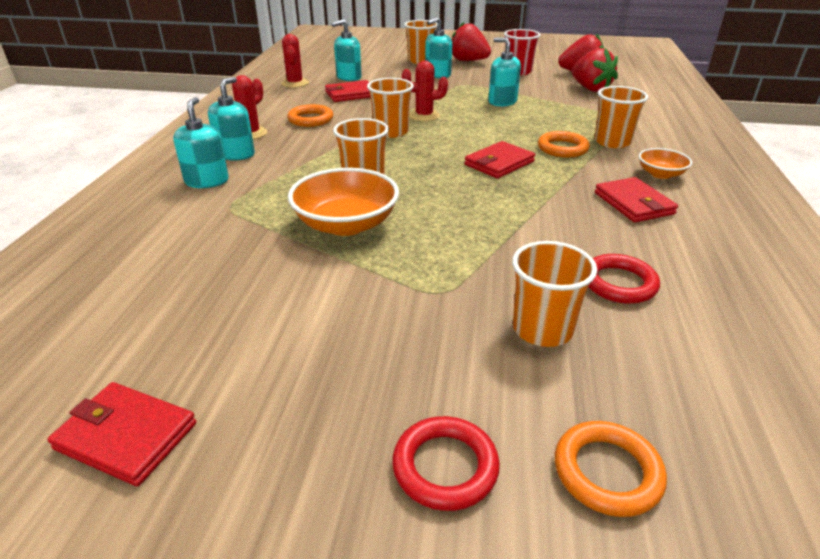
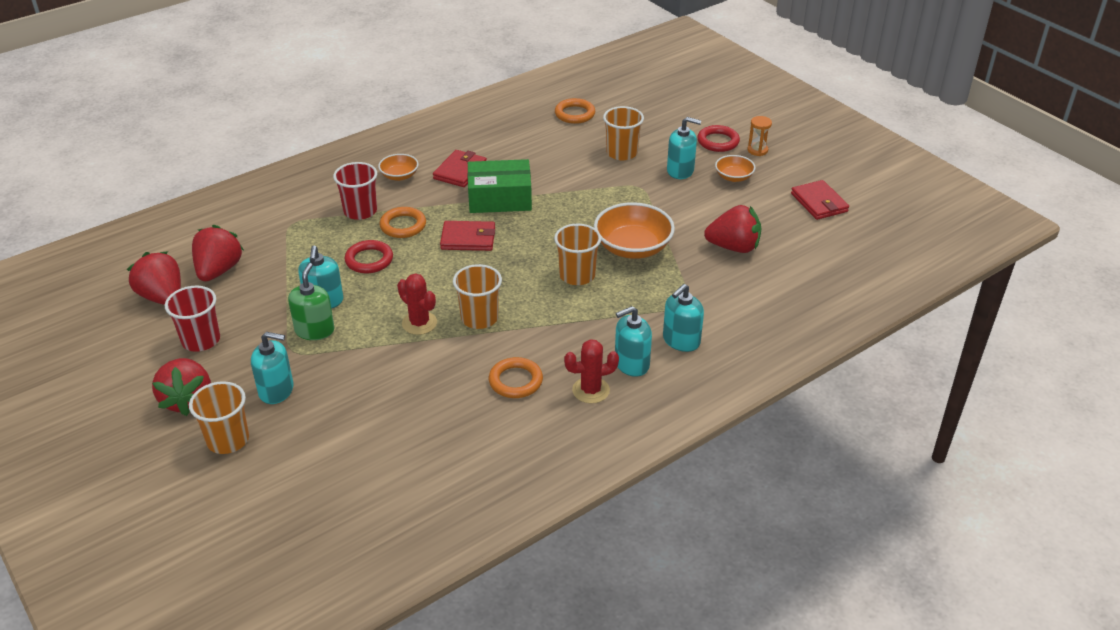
camera: 135 degrees left, 5 degrees up
(226, 281) = (733, 247): none -> red strawberry
(295, 83) = (438, 477): red cactus -> none
(329, 395) = (733, 177): none -> orange bowl
(347, 501) = (757, 150): none -> orange hourglass
(348, 77) = (366, 451): turquoise soap dispenser -> turquoise soap dispenser (680, 171)
(351, 94) = (419, 407): red wallet -> none
(475, 93) = (314, 330): none -> green soap dispenser
(546, 201) = (500, 198): none -> green box
(607, 472) = (671, 117): orange ring -> orange ring (574, 114)
(612, 142) = (360, 211): orange cup -> red cup
(619, 283) = (557, 148): red ring -> red ring (369, 260)

